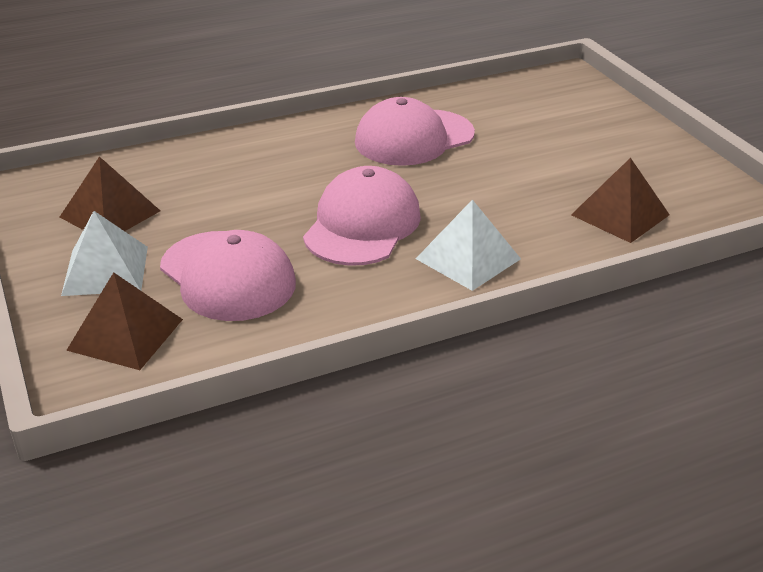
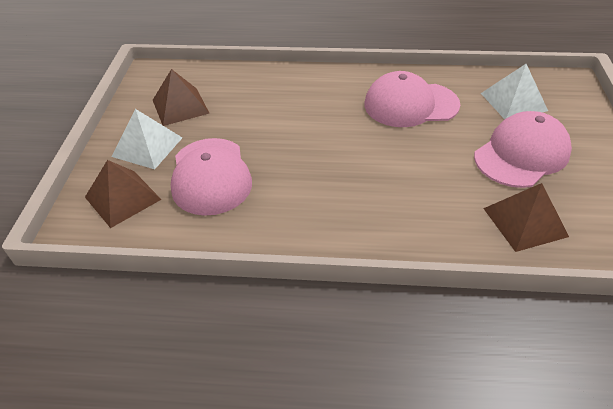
camera: 30 degrees right, 10 degrees up
(362, 225) = (323, 165): pink cap -> pink cap (521, 154)
(468, 258) = (376, 219): white pyramid -> white pyramid (513, 102)

